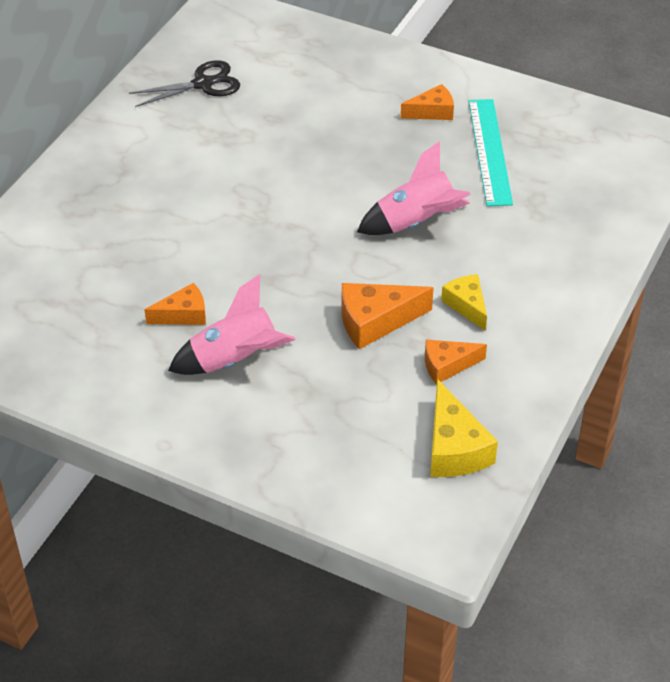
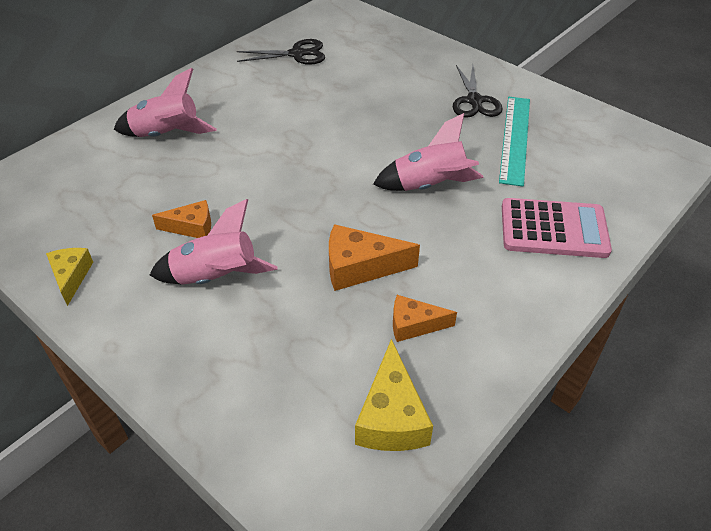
camera: 15 degrees right, 0 degrees up
(99, 216) = (166, 135): none -> pink rocket
(432, 112) = (474, 101): orange cheese -> black scissors
(467, 305) = (452, 269): yellow cheese -> yellow cheese (71, 277)
(554, 246) = (553, 229): none -> pink calculator

